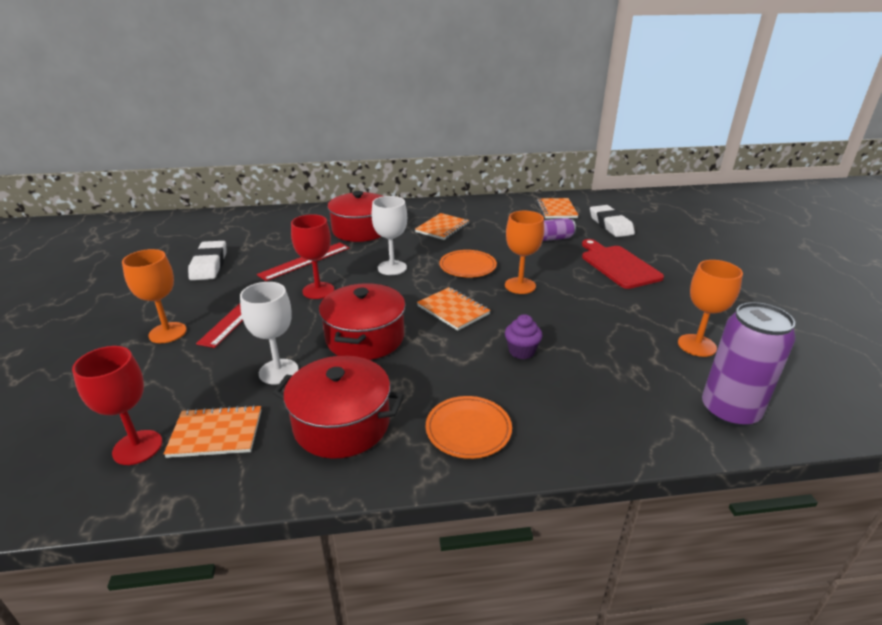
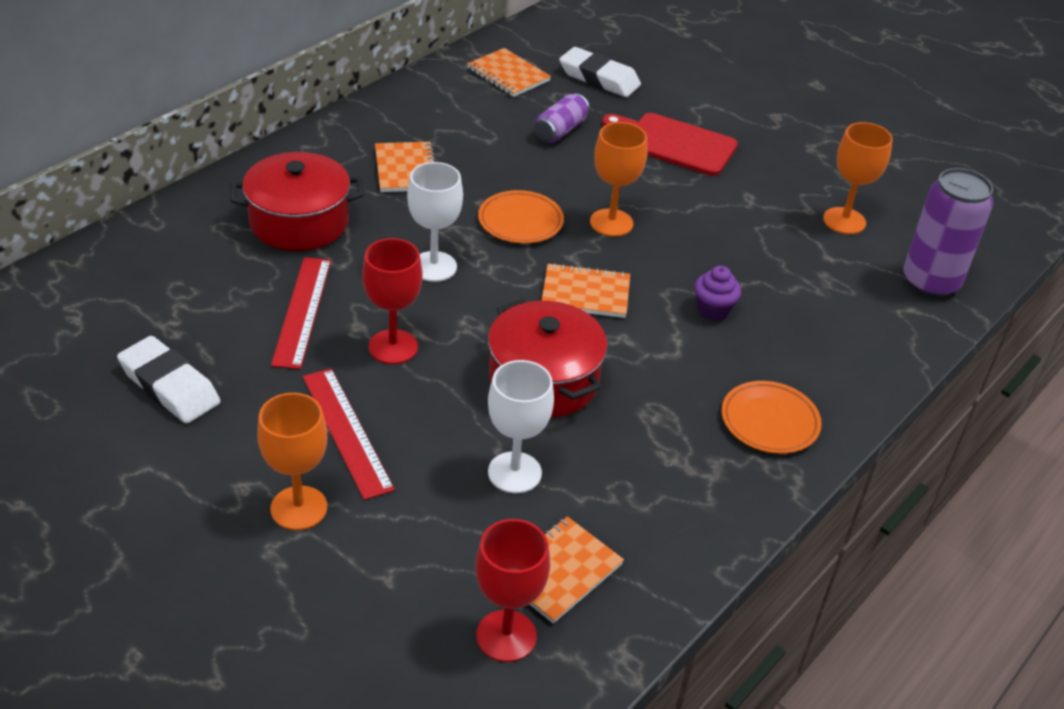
camera: 45 degrees left, 10 degrees up
(342, 424) = (660, 485): red pot -> none

